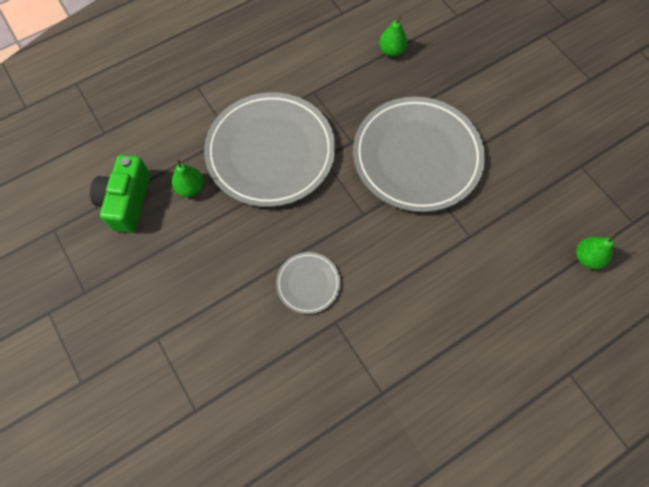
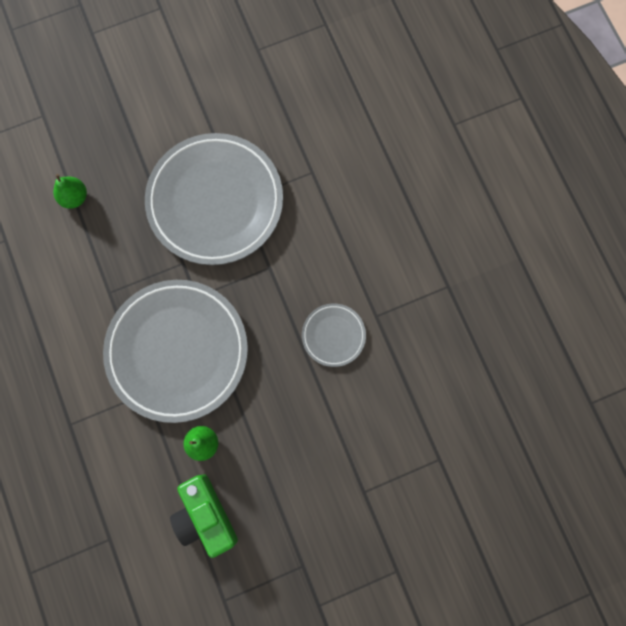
camera: 80 degrees left, 10 degrees up
(127, 201) = (205, 516): green camera -> green camera turned 45 degrees clockwise
(587, 257) = (352, 75): green pear -> none

